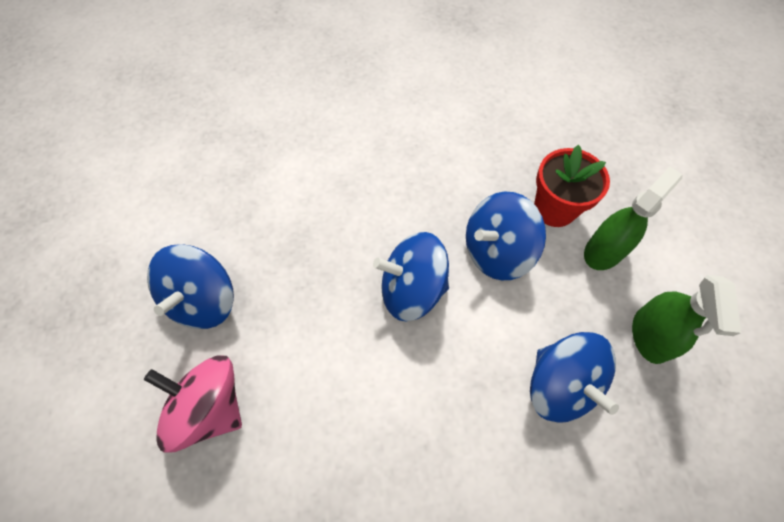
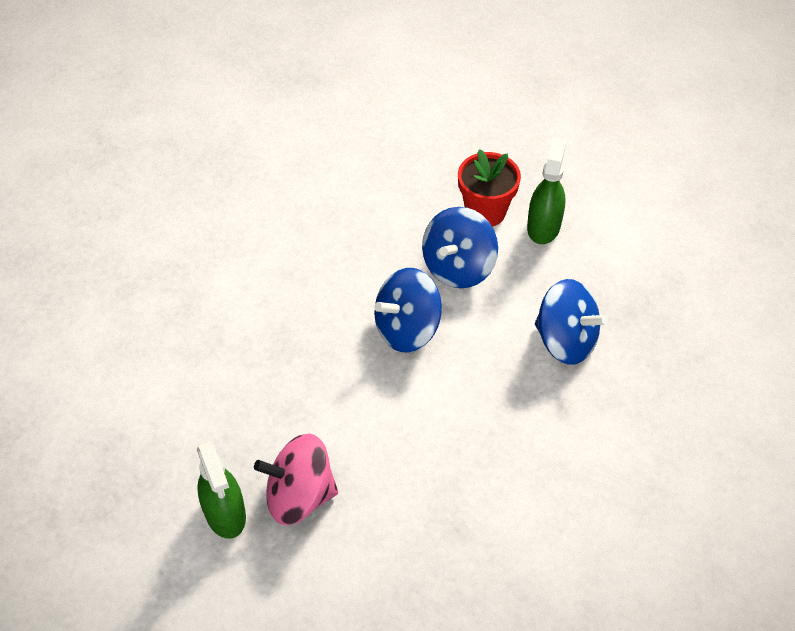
camera: 30 degrees left, 10 degrees down
(203, 300) = (231, 424): blue spinning top -> none
(650, 335) = (611, 273): green spray bottle -> green spray bottle (225, 513)

